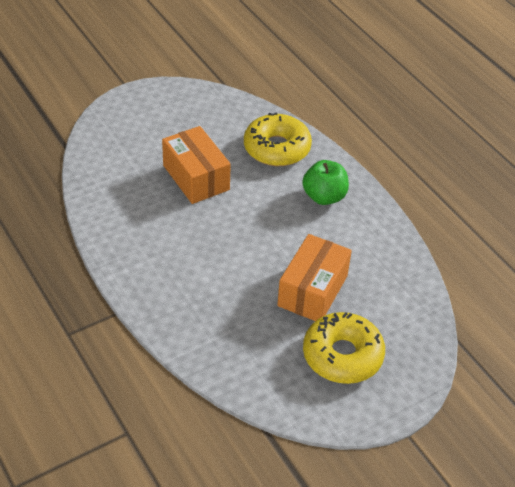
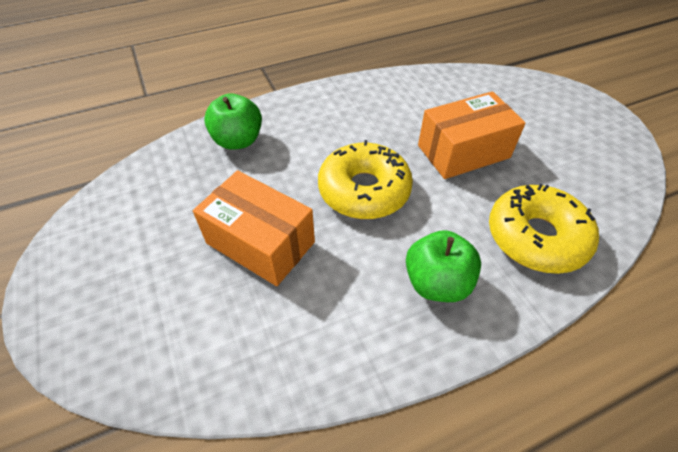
camera: 100 degrees right, 5 degrees up
(200, 326) = (238, 141): none -> green apple
(342, 355) = (148, 259): yellow donut -> yellow donut (364, 190)

